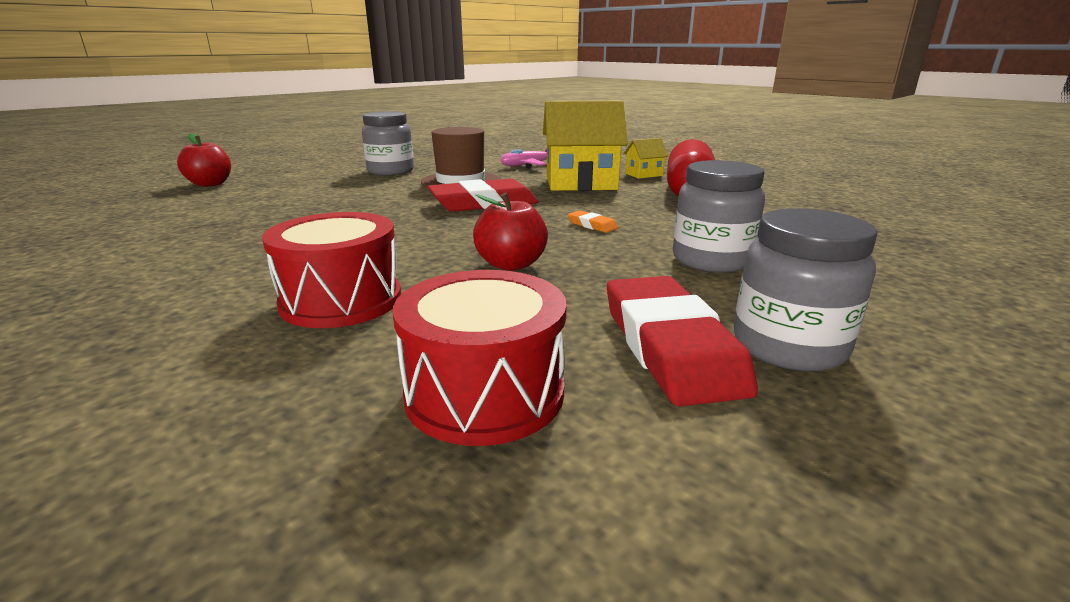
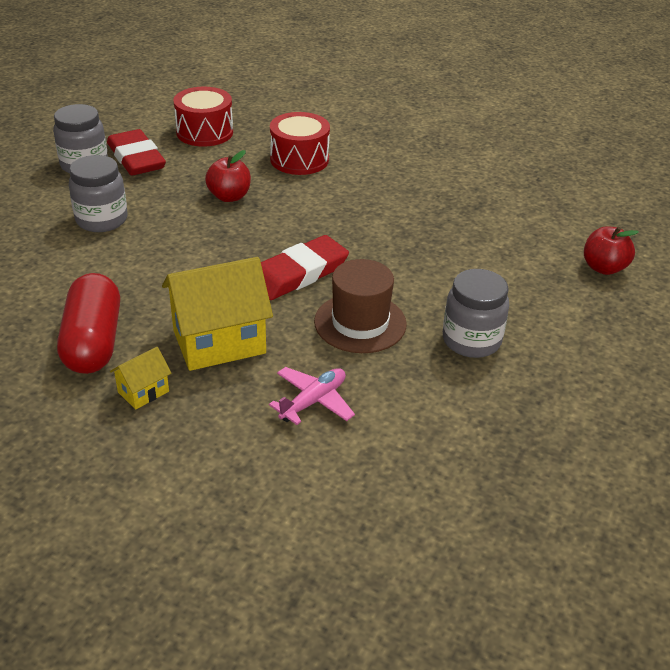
camera: 160 degrees right, 15 degrees up
(592, 225) = (188, 251): orange eraser -> none

